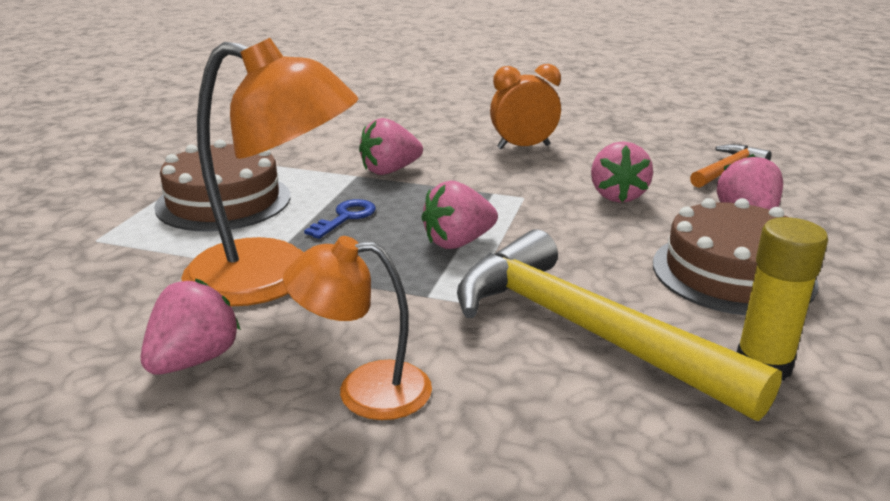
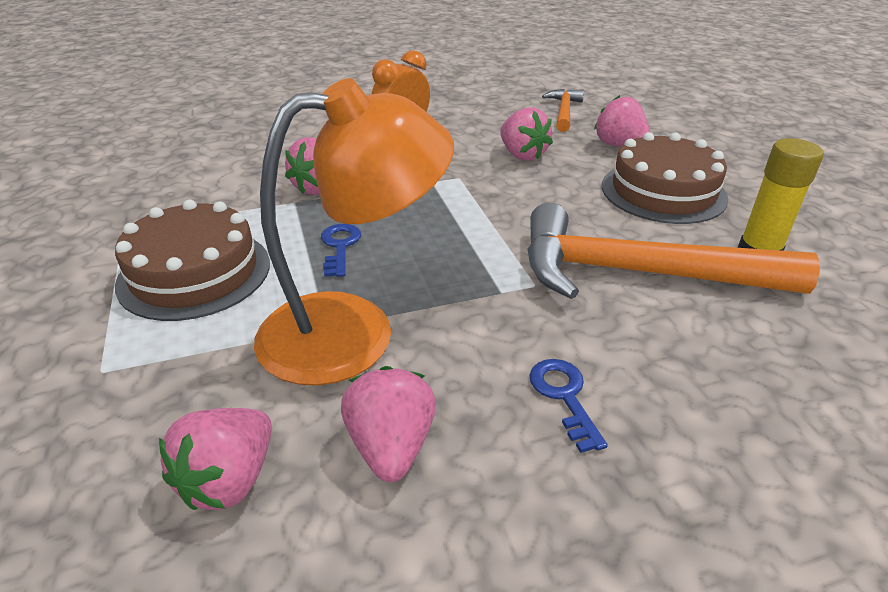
camera: 35 degrees left, 10 degrees up
(364, 390) = (564, 397): orange lamp -> blue key
(458, 242) = (462, 235): pink strawberry -> pink strawberry (229, 480)
(585, 331) = (639, 273): yellow hammer -> orange hammer

